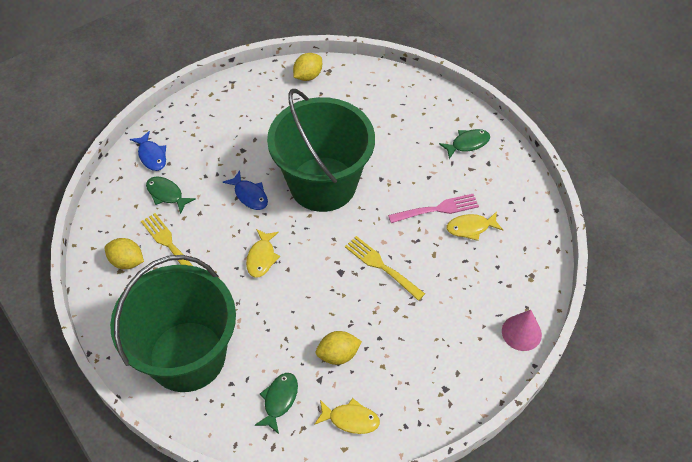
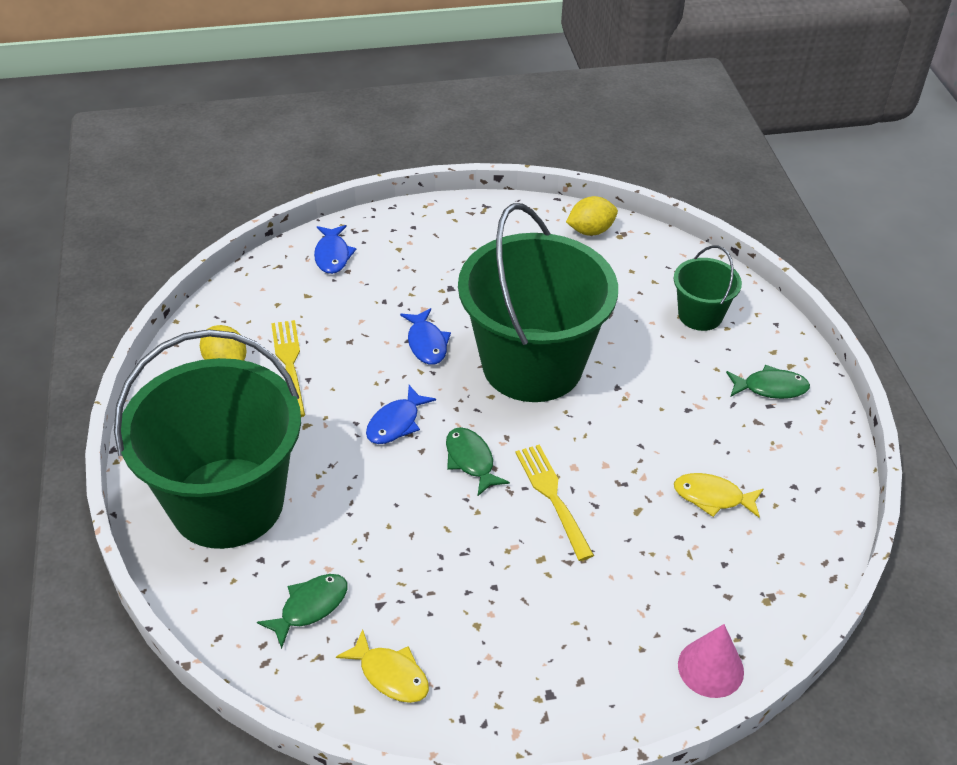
camera: 25 degrees right, 10 degrees down
(166, 194) = (323, 305): green fish -> green fish (471, 460)
(261, 257) = (396, 423): yellow fish -> blue fish
(338, 354) = (424, 584): yellow lemon -> none
(404, 110) = (700, 315): none -> green bucket
(437, 209) = (676, 455): pink fork -> none

